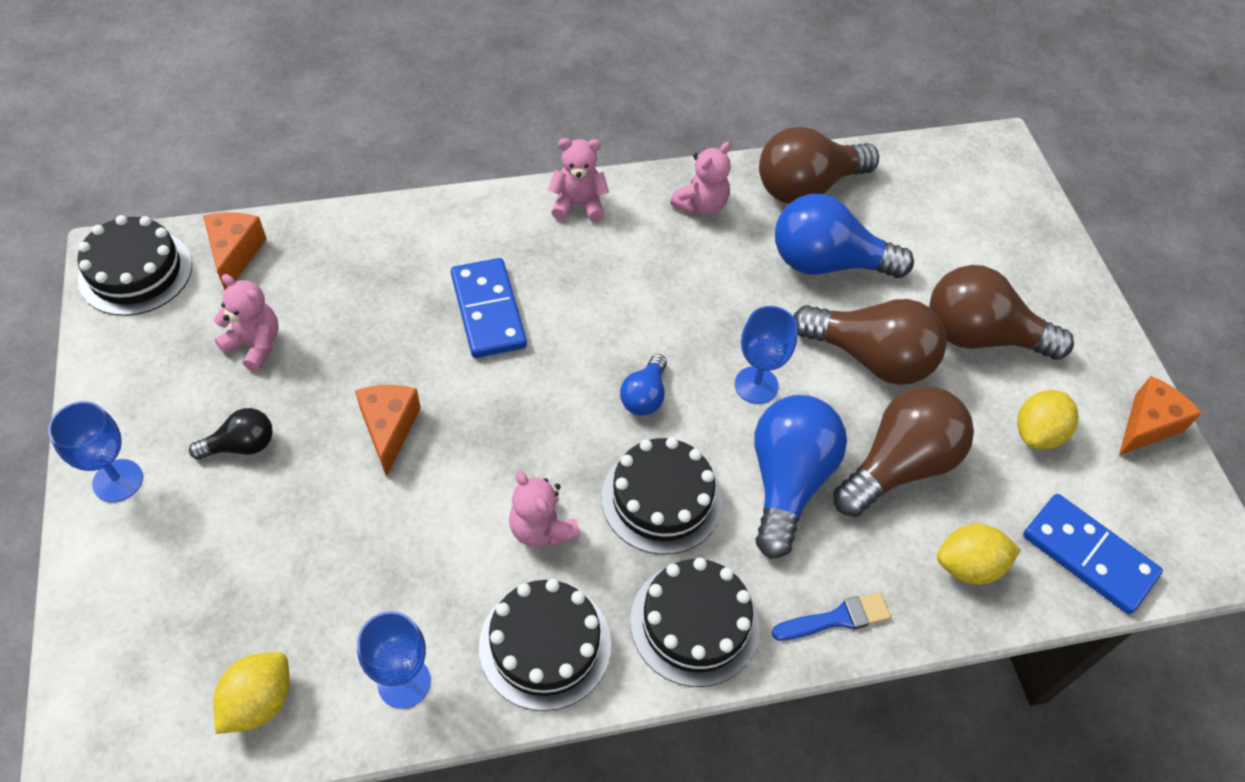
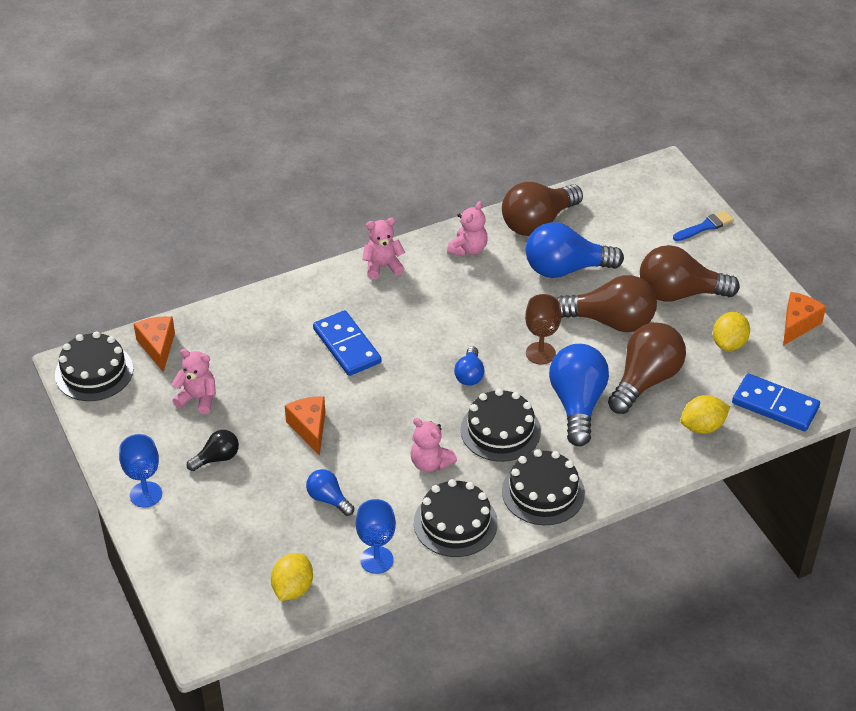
camera: 10 degrees left, 10 degrees down
(372, 554) = (328, 499): none -> blue light bulb
(756, 385) = (540, 353): blue goblet -> brown goblet
(836, 618) = (629, 471): blue brush -> blue brush (705, 226)

